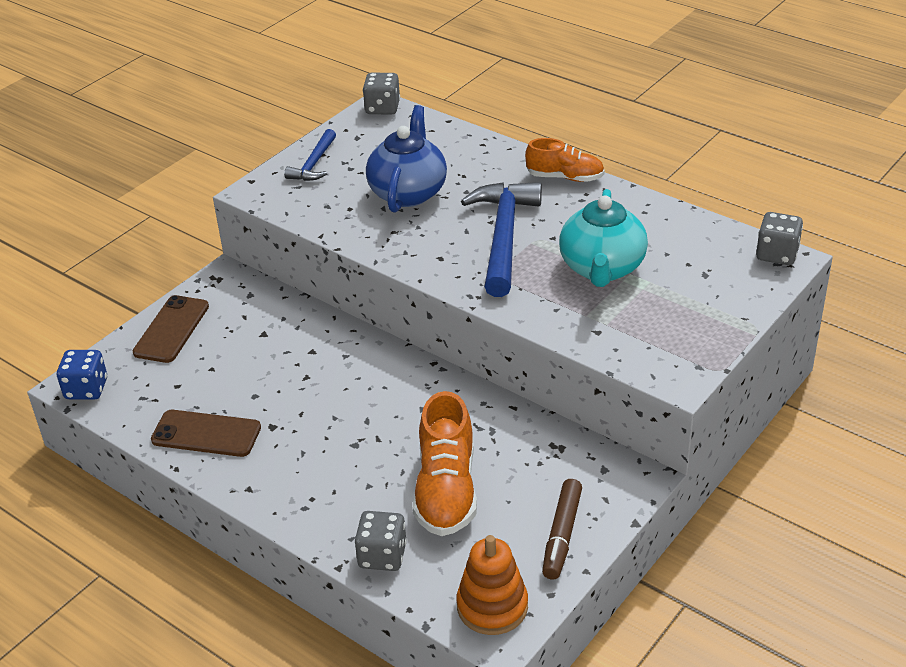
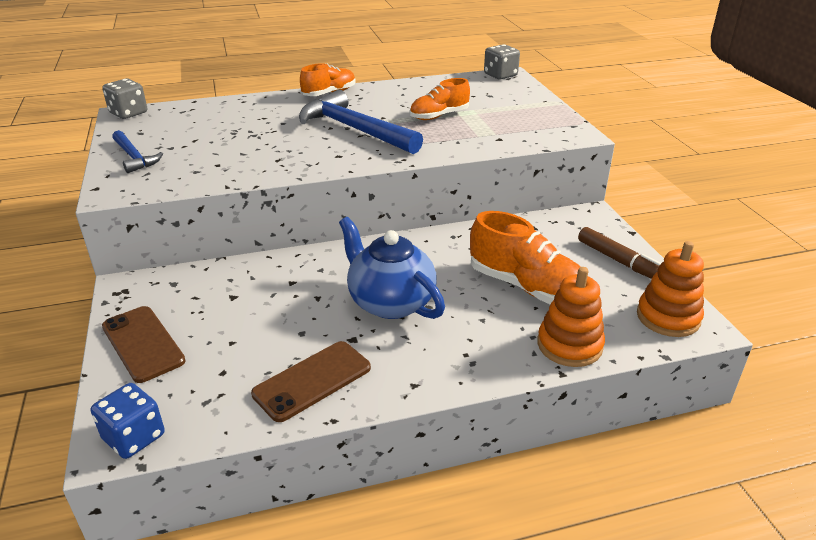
camera: 55 degrees left, 5 degrees down
(382, 555) = (569, 345): grey dice -> orange stacking toy
(408, 192) = (244, 139): blue teapot -> blue teapot (390, 302)
(602, 268) = (439, 116): turquoise teapot -> orange shoe

